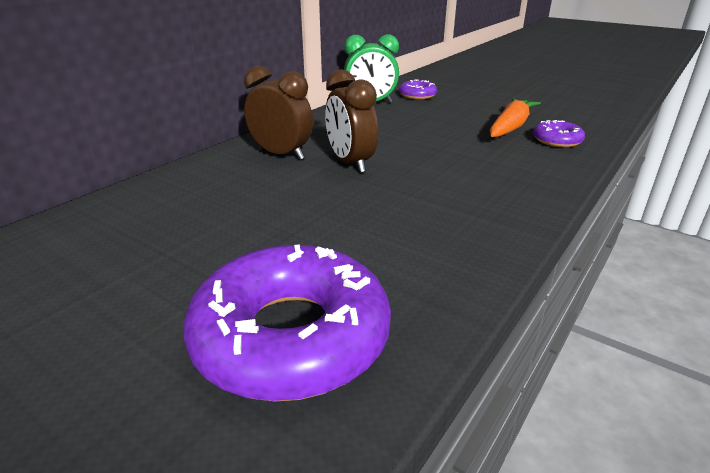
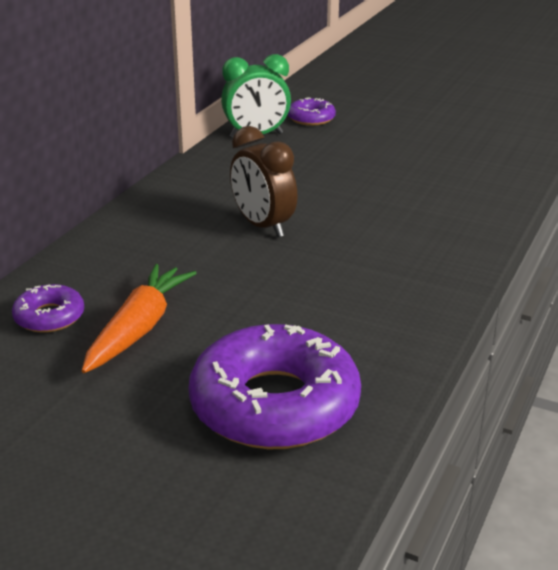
camera: 10 degrees left, 0 degrees up
(281, 154) = (179, 221): brown clock -> none
(511, 127) = (431, 161): orange carrot -> orange carrot (139, 328)
(557, 140) = (484, 176): purple donut -> purple donut (49, 317)

